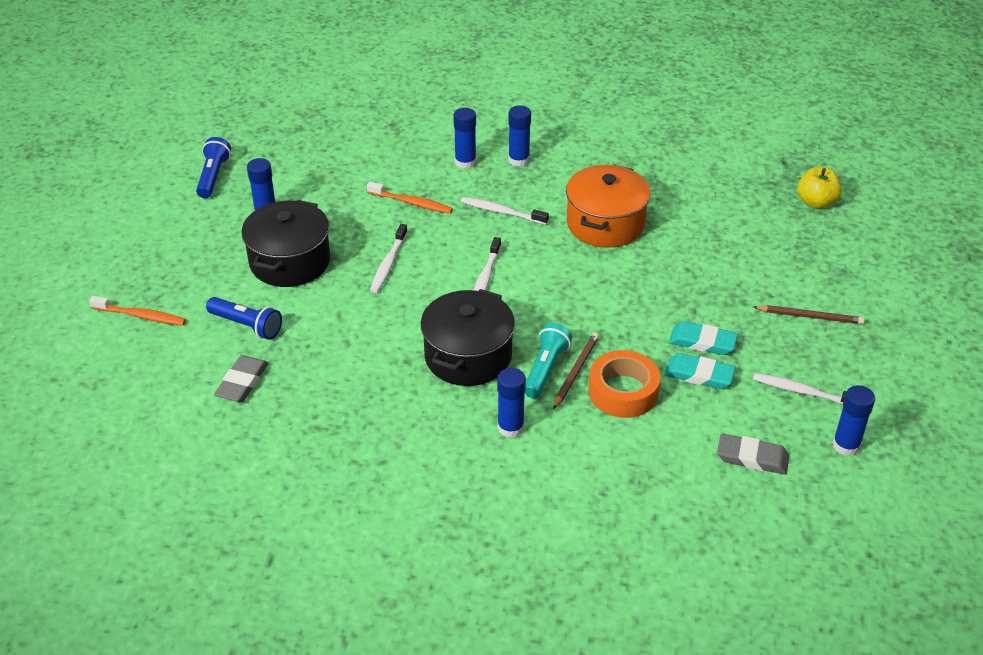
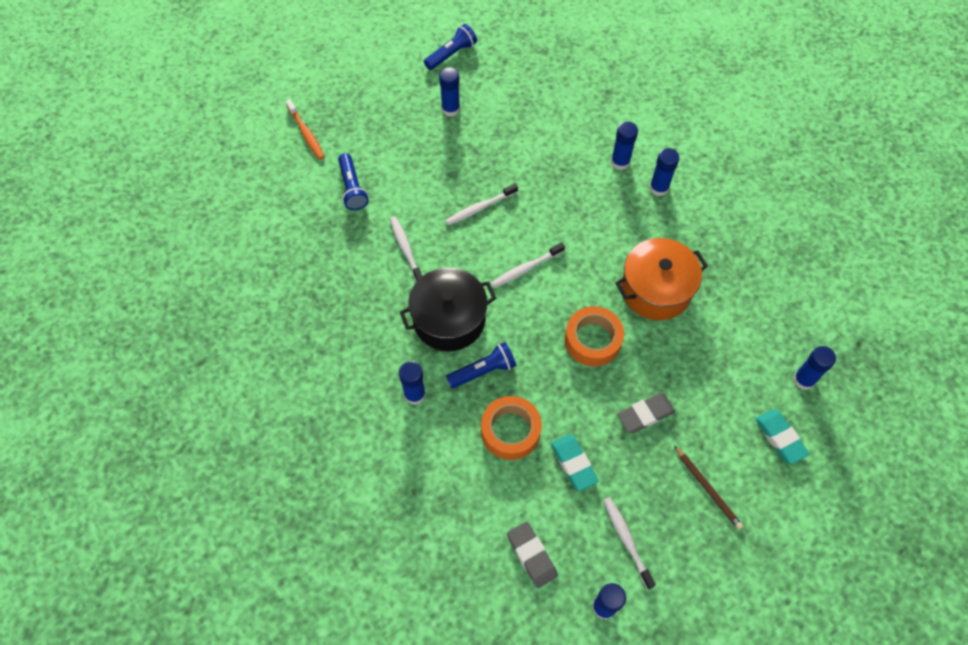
camera: 45 degrees right, 20 degrees up
(242, 382) = (308, 228): grey eraser -> grey eraser (645, 414)
(290, 261) = (425, 158): black pot -> none
(411, 203) = (547, 169): orange toothbrush -> none
(502, 212) = (597, 224): white toothbrush -> white toothbrush (406, 249)
(545, 369) = (483, 371): turquoise flashlight -> blue flashlight
(575, 371) = (499, 389): brown pencil -> none
(603, 287) = (592, 340): none -> orange tape
(702, 342) = (606, 441): turquoise eraser -> turquoise eraser (780, 438)
(779, 206) = (804, 380): none -> blue glue stick
(816, 202) = (838, 399): yellow apple -> none

